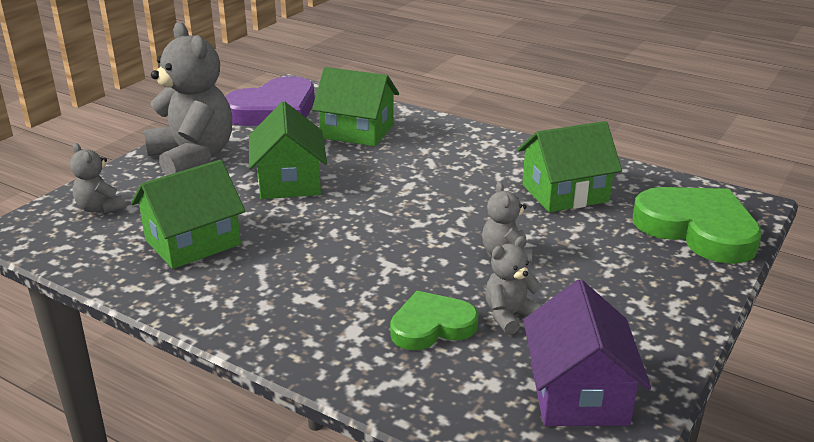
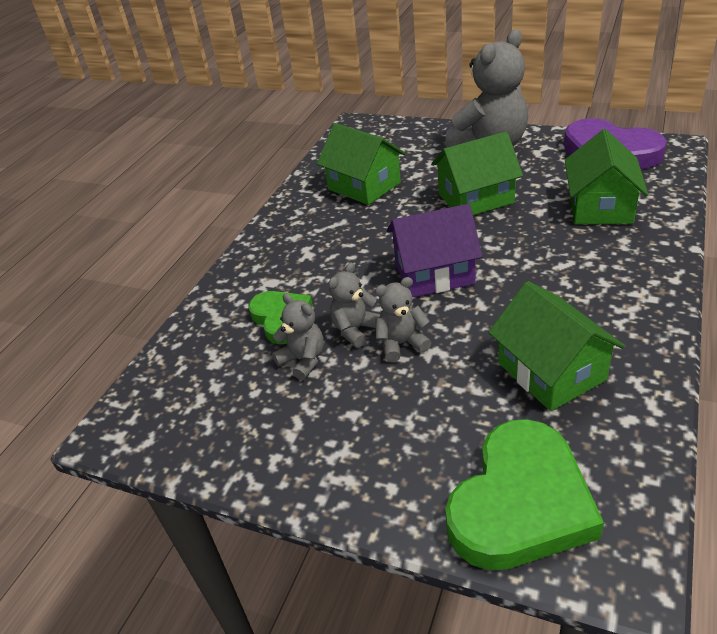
camera: 85 degrees right, 10 degrees up
(100, 208) = (395, 139): grey teddy bear -> grey teddy bear (355, 330)
(578, 393) = (204, 415): purple house -> purple house (434, 273)

